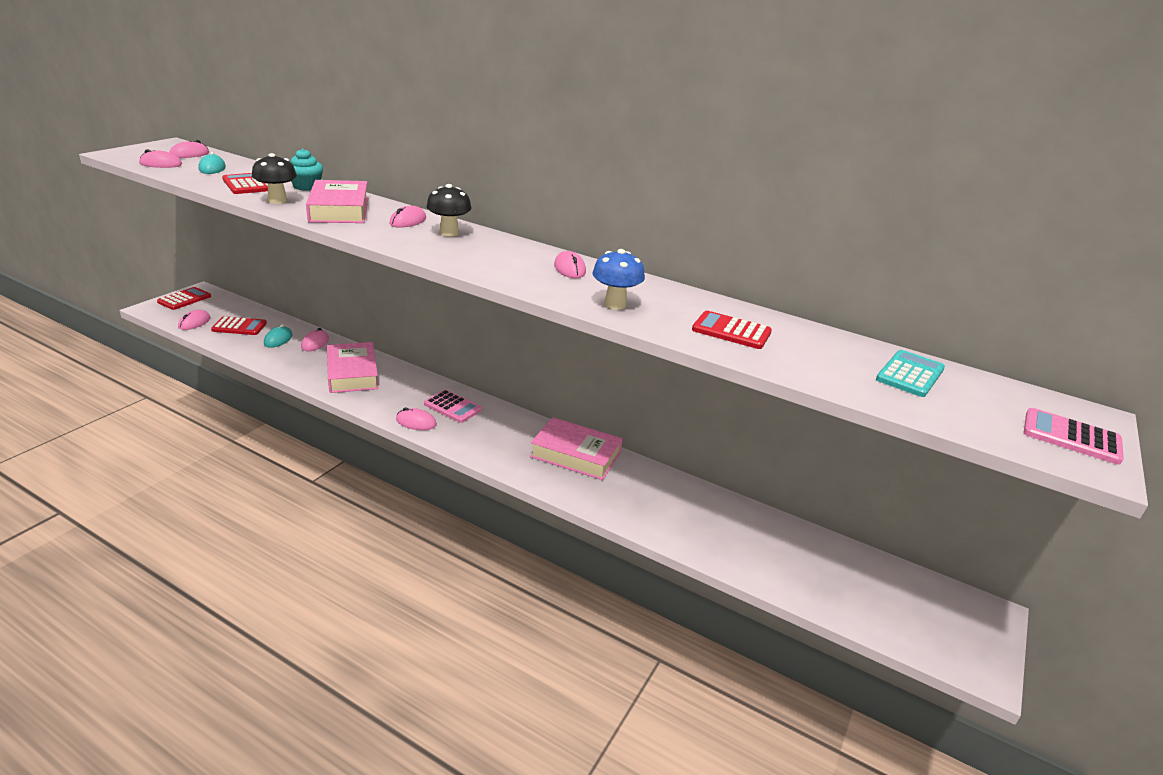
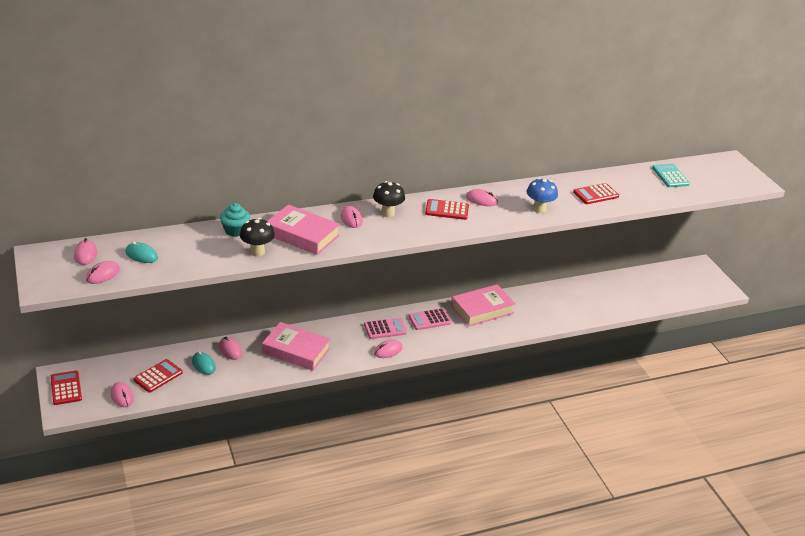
camera: 50 degrees left, 5 degrees up
(245, 185) = (203, 253): red calculator -> red calculator (447, 210)
(1071, 437) = (740, 175): pink calculator -> pink calculator (429, 319)

